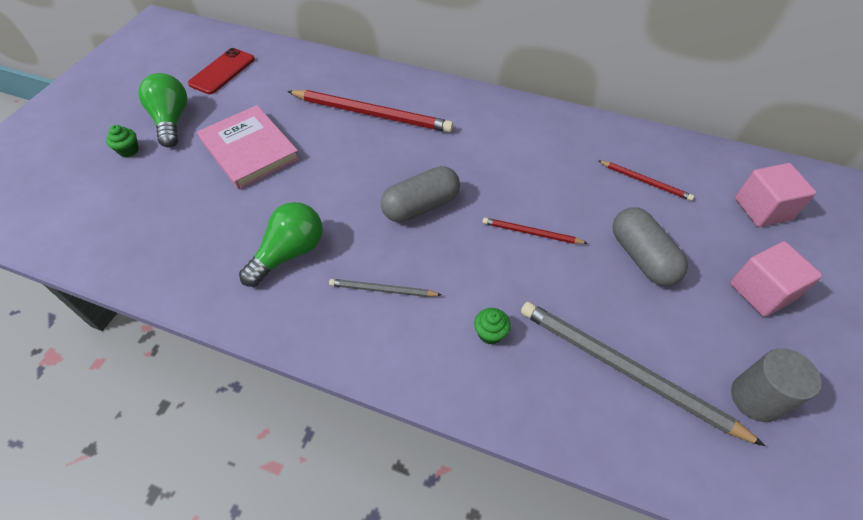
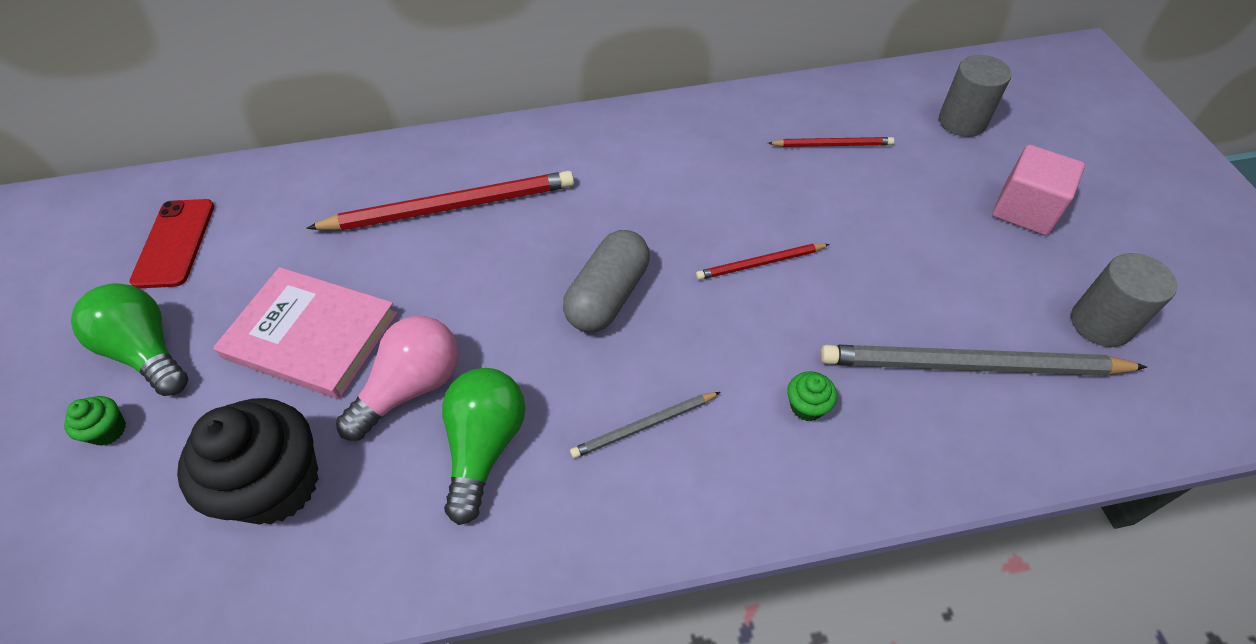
camera: 30 degrees left, 0 degrees up
(179, 216) = (277, 485): none -> black cupcake
(277, 202) = (412, 387): none -> pink light bulb
(642, 257) = (892, 231): grey capsule -> none
(762, 209) = (962, 121): pink cube -> grey cylinder

